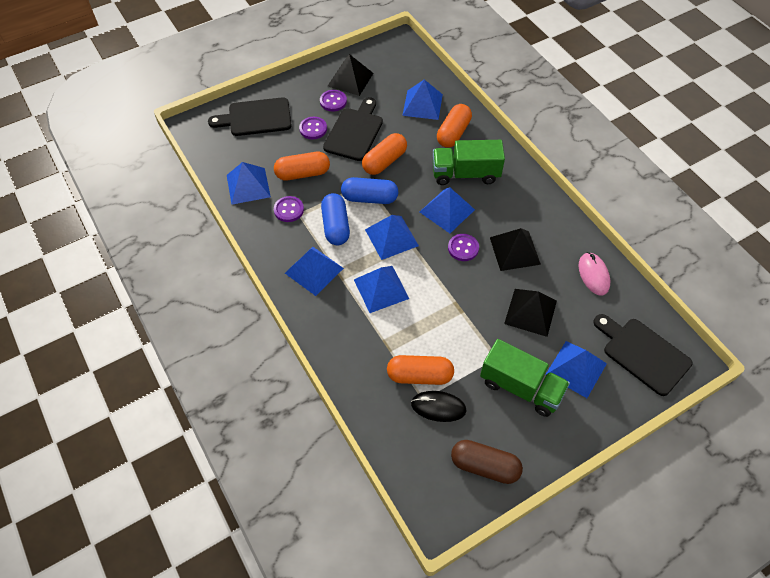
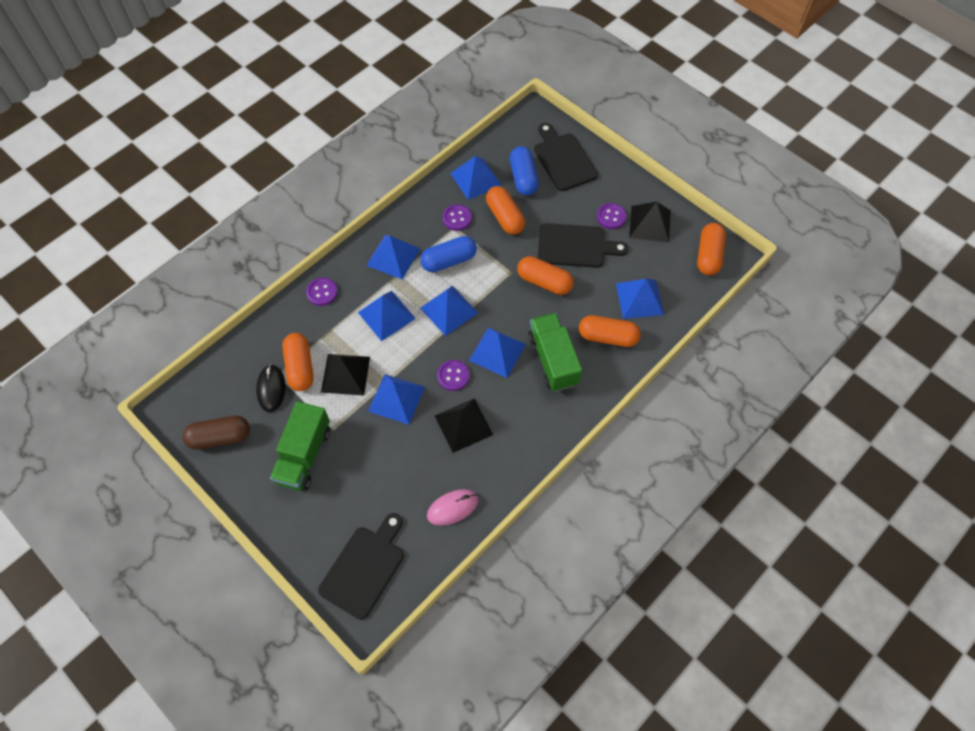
camera: 75 degrees right, 5 degrees up
(313, 129) = (566, 210): purple button -> purple button (322, 292)
(369, 198) = (492, 280): blue capsule -> blue capsule (523, 178)
(395, 53) = (708, 255): none -> orange capsule
(484, 466) = (220, 437): brown capsule -> brown capsule turned 75 degrees clockwise
(530, 312) = (391, 451): black pyramid -> black pyramid (345, 374)
(576, 369) = (333, 503): blue pyramid -> blue pyramid (396, 398)

